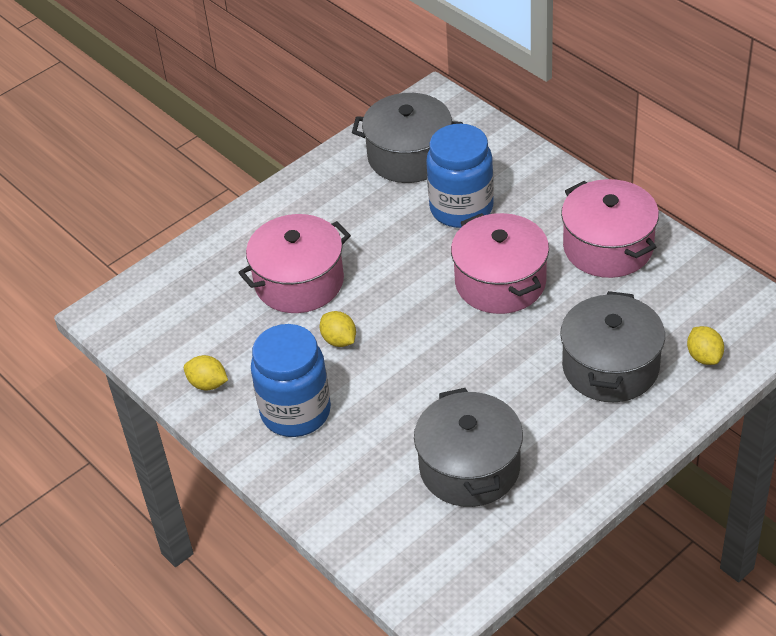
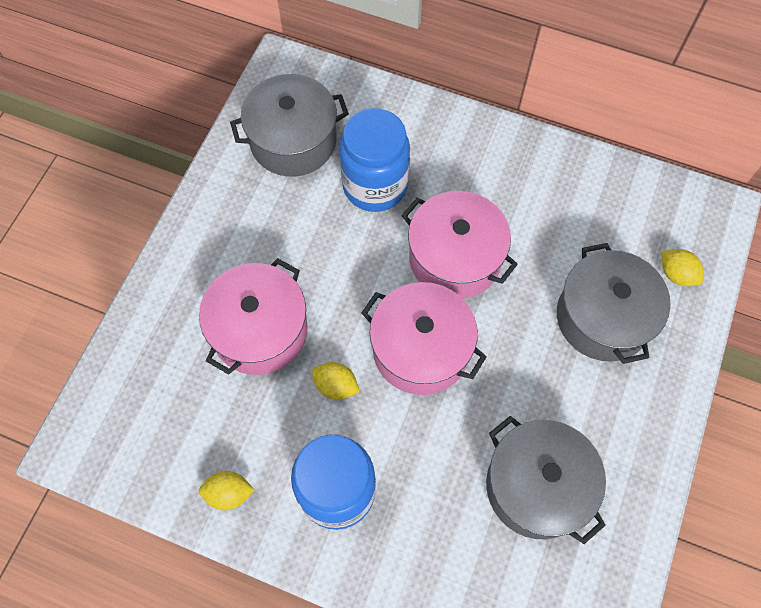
camera: 30 degrees left, 20 degrees up
(608, 247) = (531, 183): pink pot -> pink pot (421, 349)

